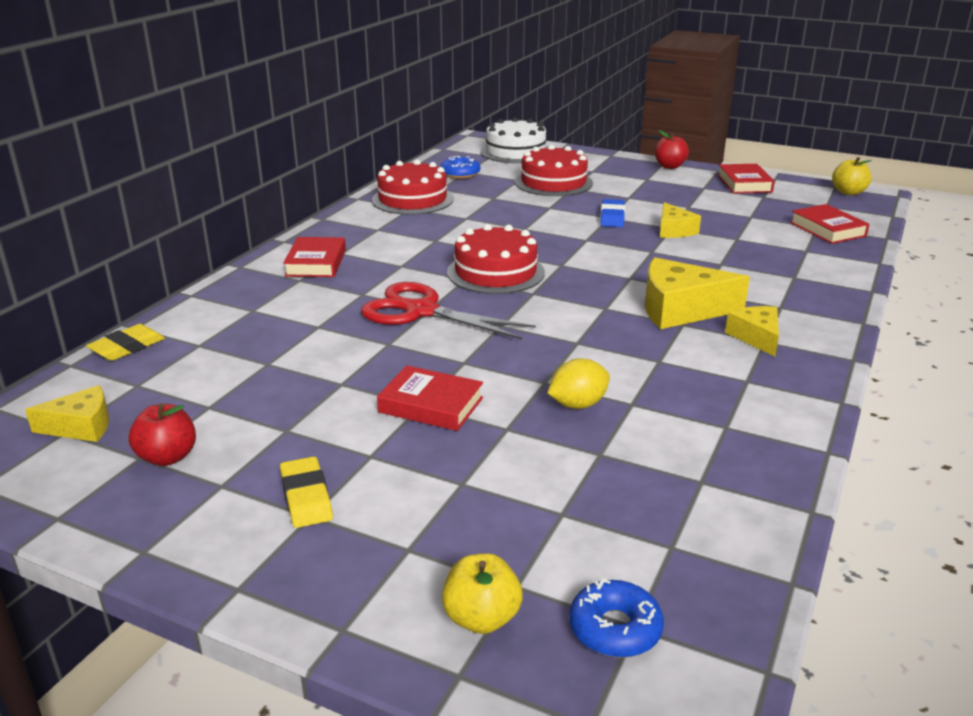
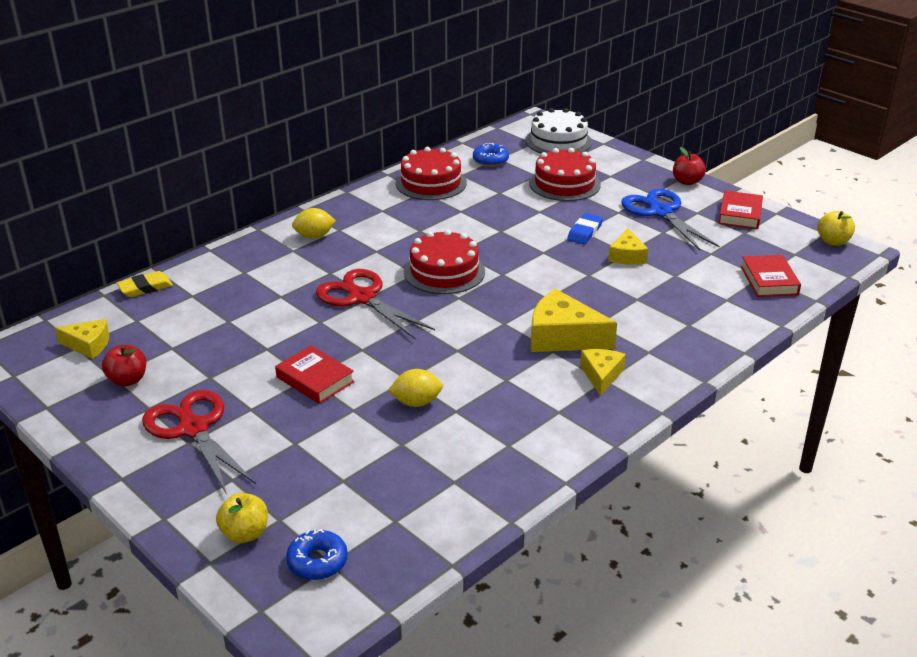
camera: 20 degrees right, 5 degrees up
(306, 497) = (193, 429): yellow eraser -> red scissors
(316, 263) = (314, 236): red book -> yellow lemon
(669, 192) = (660, 212): none -> blue scissors

